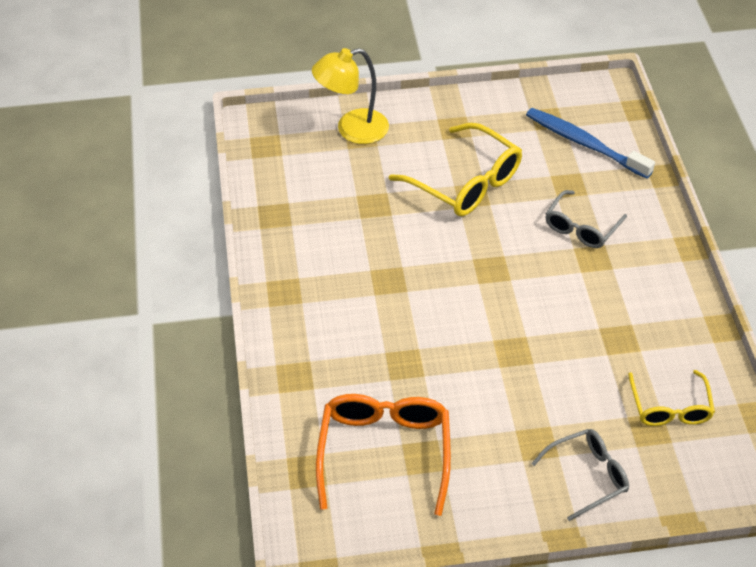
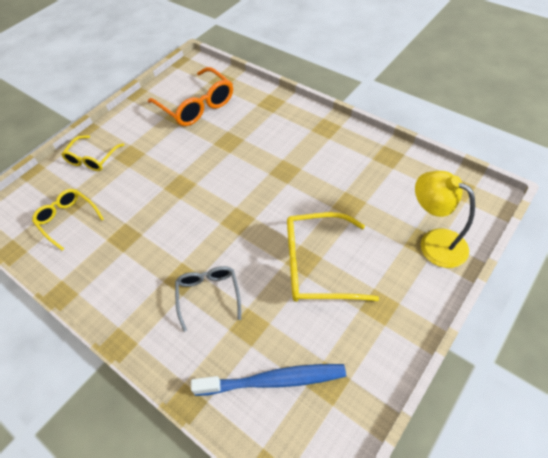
camera: 140 degrees right, 5 degrees up
(352, 129) = (434, 242): yellow lamp -> yellow lamp turned 75 degrees counterclockwise
(587, 476) = (92, 159): grey glasses -> yellow glasses

